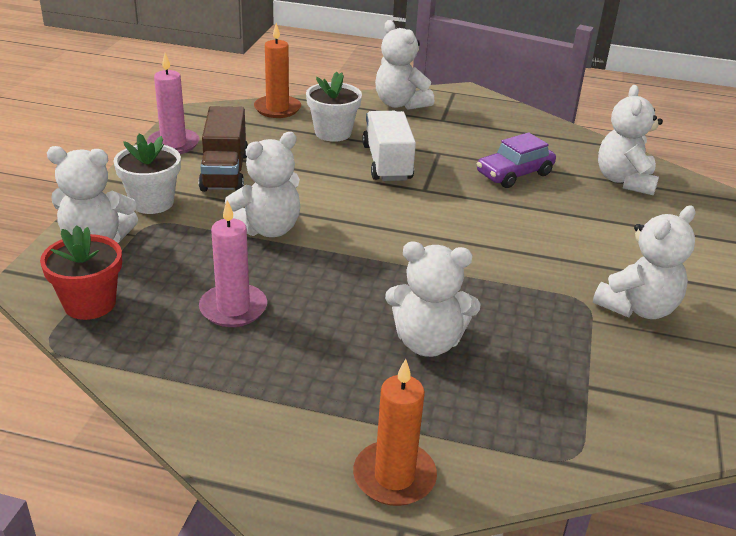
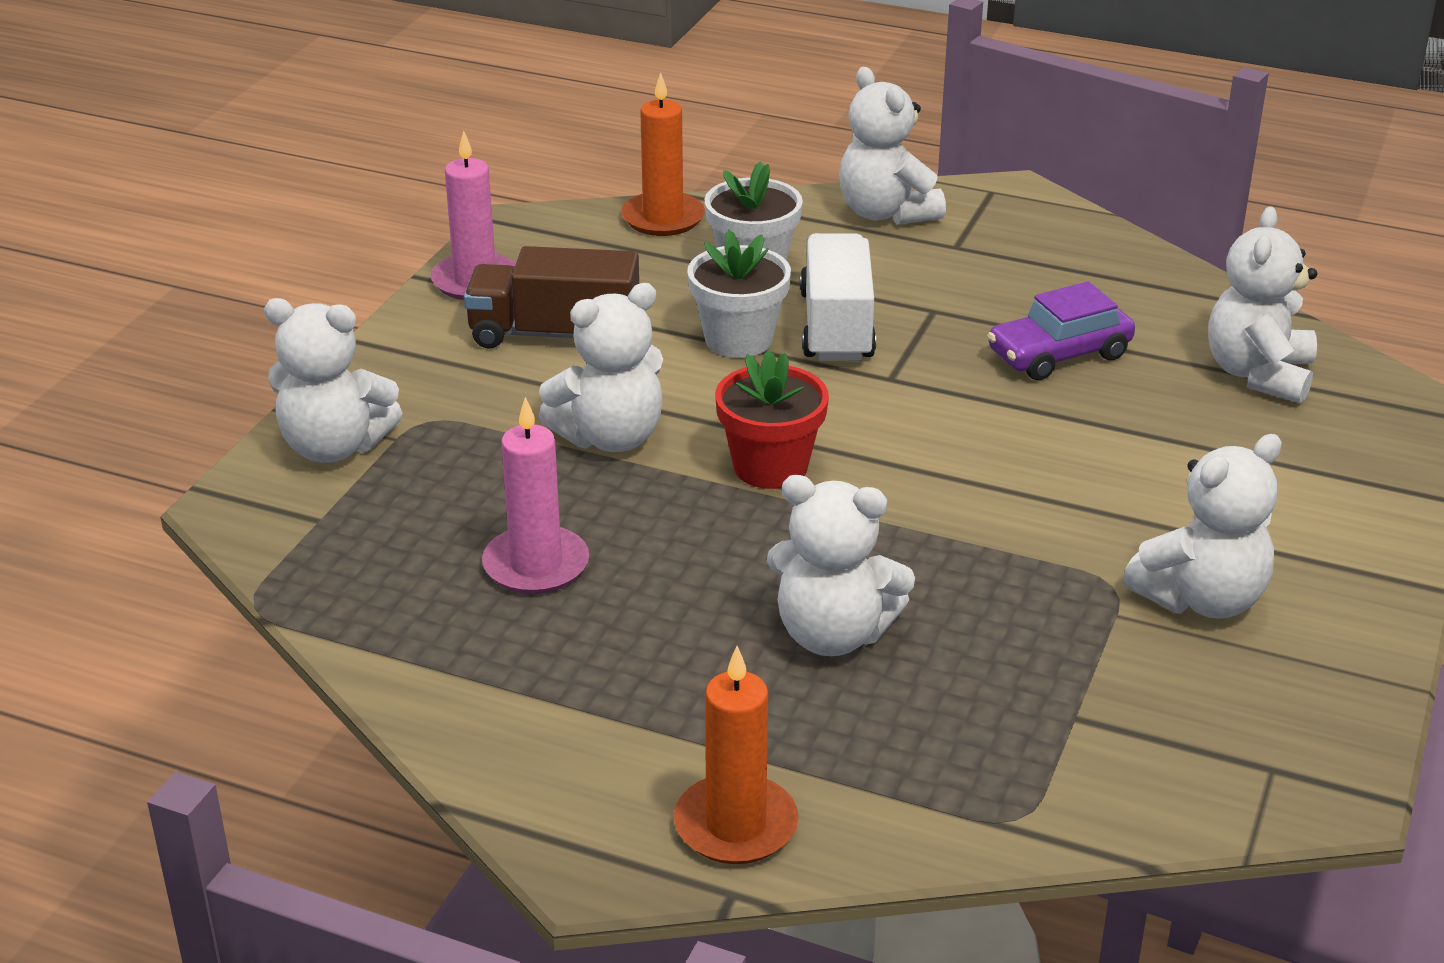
camera: 10 degrees right, 0 degrees up
(90, 304) = (317, 546): red flower pot -> red flower pot (770, 467)
(152, 202) = (429, 384): white flower pot -> white flower pot (738, 339)
(225, 172) = (554, 334): brown truck -> brown truck turned 90 degrees clockwise

